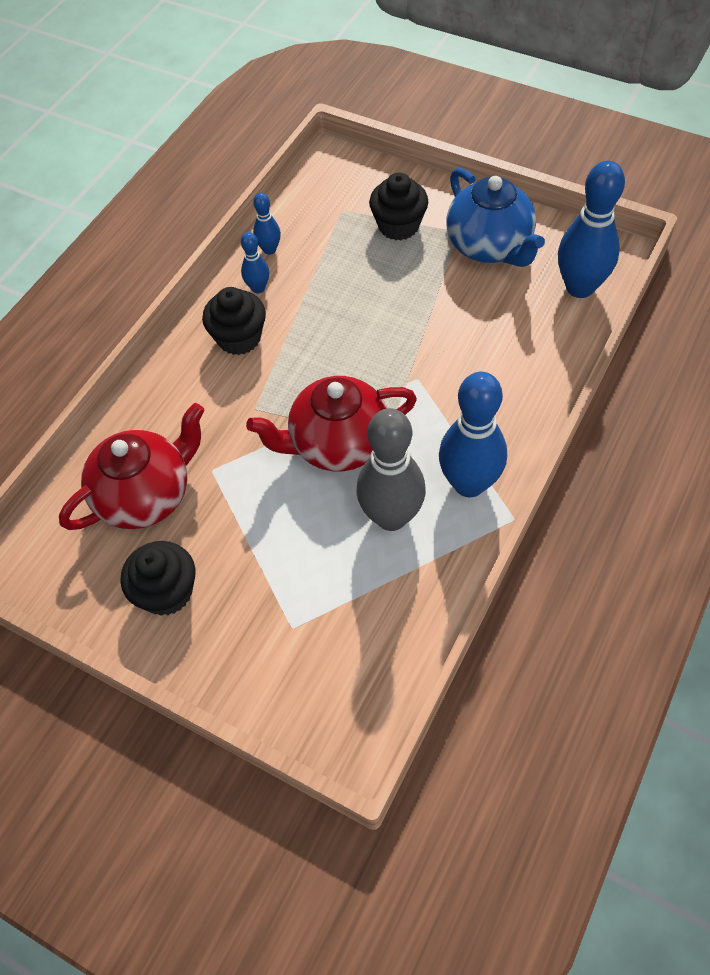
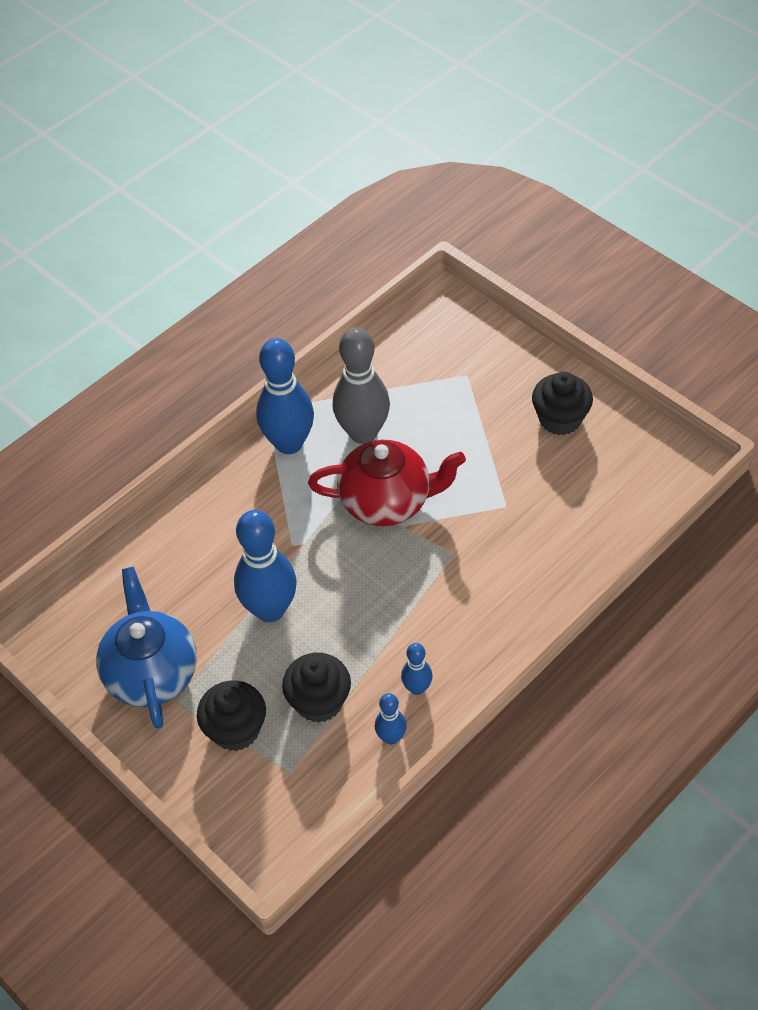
camera: 165 degrees left, 5 degrees down
(146, 495) = (568, 497): red teapot -> none
(239, 338) = (451, 632): black cupcake -> black cupcake (319, 701)
(580, 287) = (91, 599): blue bowling pin -> blue bowling pin (270, 609)

